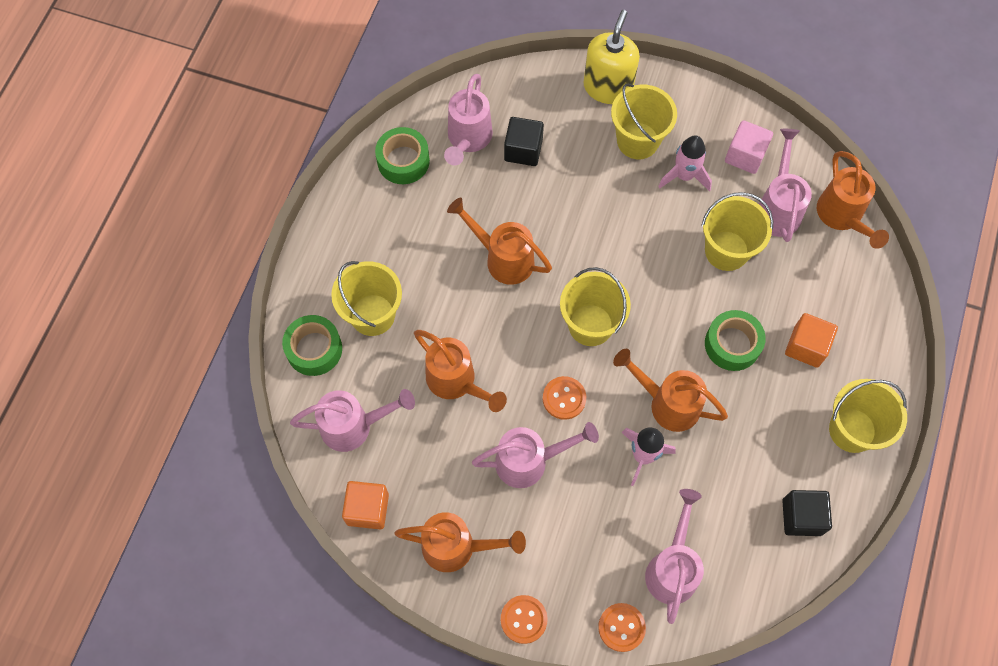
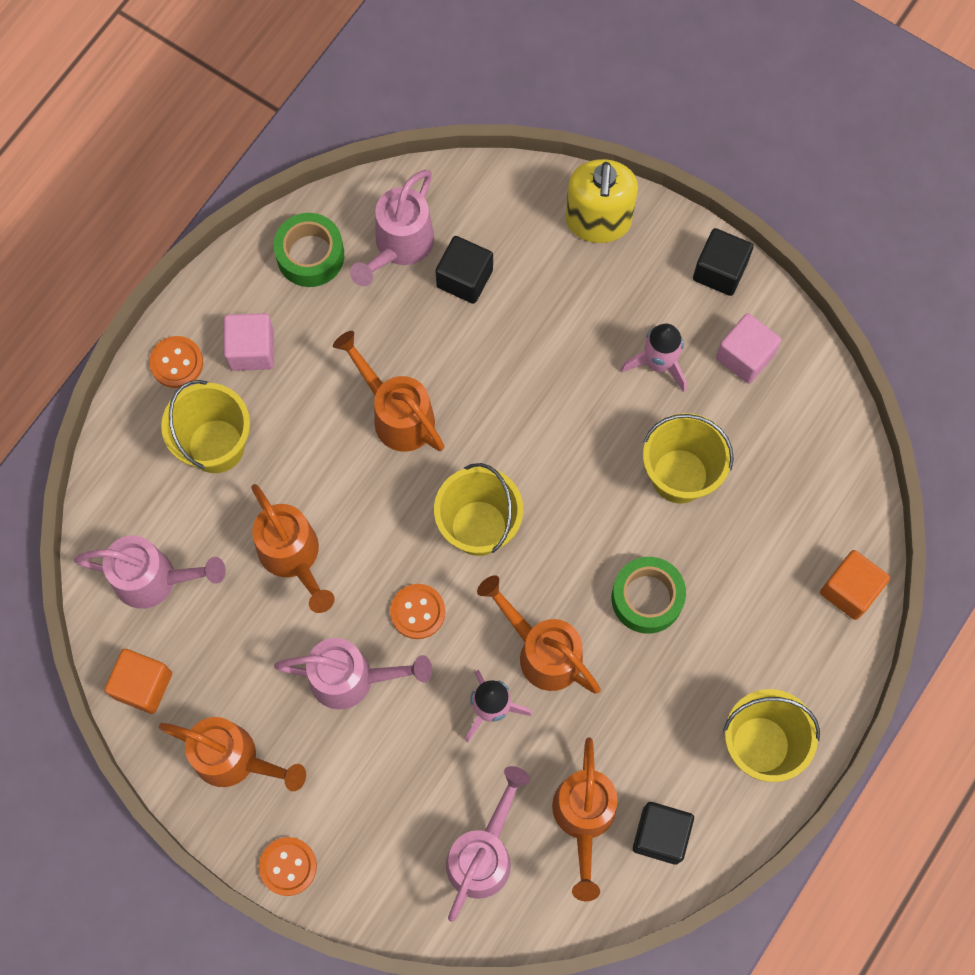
camera: 15 degrees right, 5 degrees up
(314, 349) = (134, 471): green tape -> none
(379, 238) = (252, 350): none -> pink cube
(608, 87) = (598, 220): yellow soap dispenser -> yellow soap dispenser turned 150 degrees clockwise
(621, 627) = (400, 907): orange button -> orange button (176, 363)
(637, 141) = (614, 302): yellow bucket -> none
(707, 101) = (720, 271): none -> black cube
(778, 208) = (764, 436): pink watering can -> none
(806, 346) = (738, 625): orange cube -> orange cube (850, 590)
(842, 216) = (842, 469): orange watering can -> orange watering can (583, 818)

